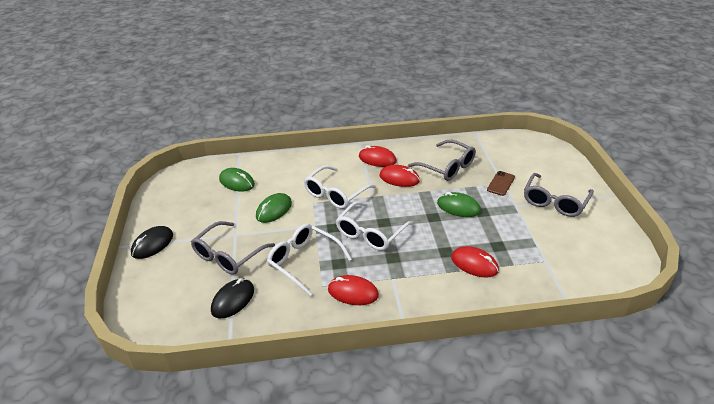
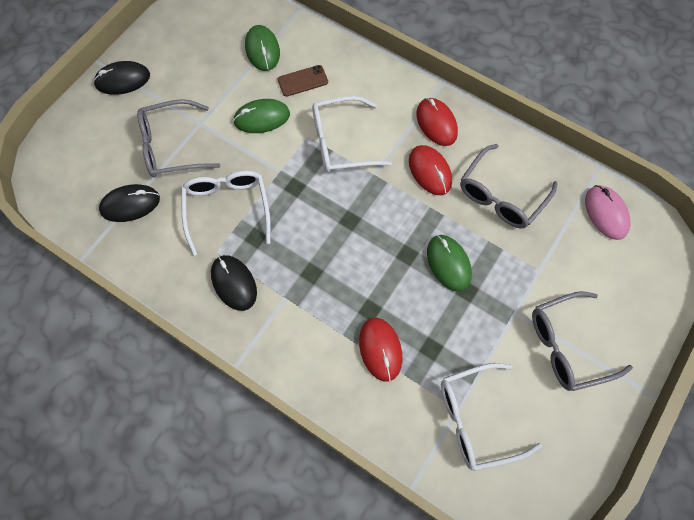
camera: 40 degrees right, 30 degrees up
(353, 292) = (234, 283): red mouse -> black mouse
(371, 233) = (323, 224): white glasses -> white glasses (478, 419)
(446, 167) = (502, 195): grey glasses -> grey glasses turned 45 degrees clockwise
(501, 146) = (606, 213): none -> pink mouse
(501, 183) = (536, 269): brown phone -> brown phone (303, 81)

